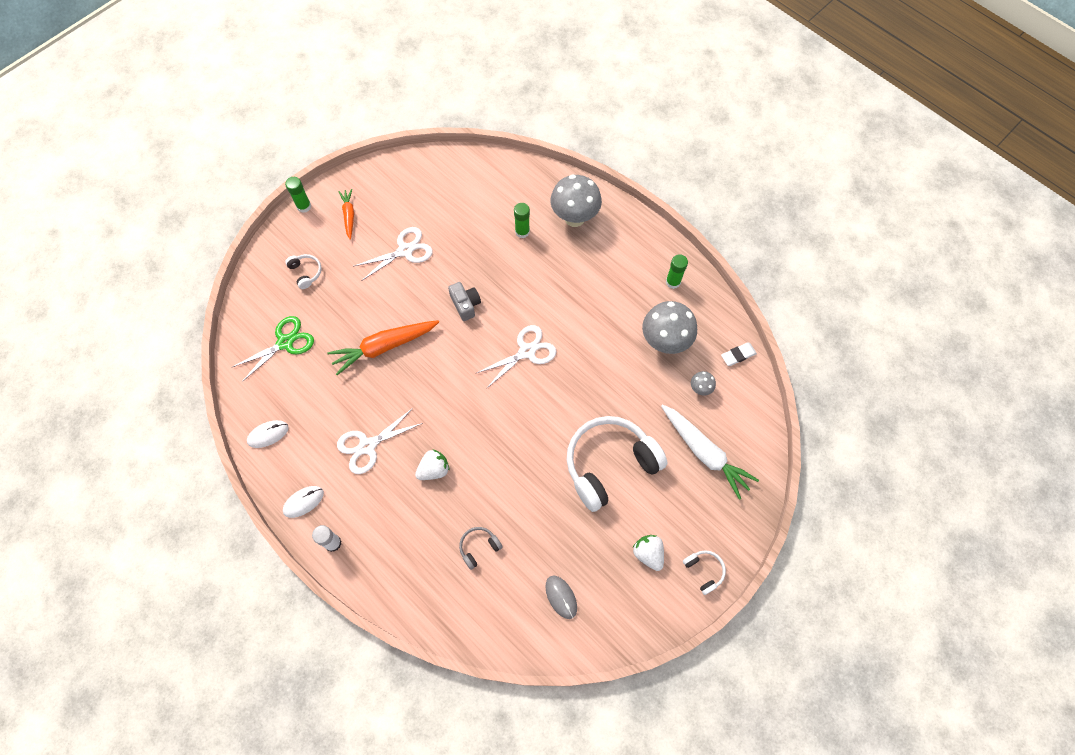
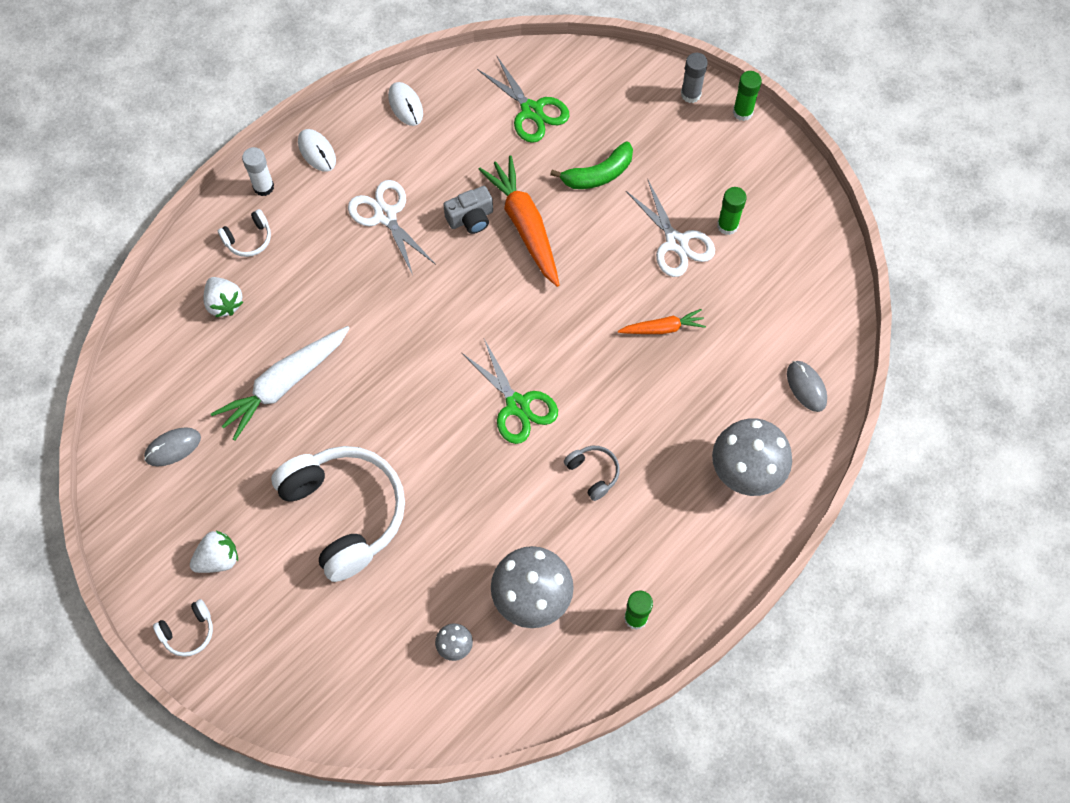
camera: 90 degrees right, 0 degrees up
(285, 237) = (690, 94): none -> grey glue stick
(306, 272) = (636, 124): white headphones -> white headphones (248, 239)
(345, 298) = (598, 174): none -> green banana
(349, 216) = (730, 168): orange carrot -> orange carrot (662, 328)
(434, 469) = (350, 293): white strawberry -> white strawberry (224, 303)
(465, 305) = (591, 323): grey camera -> grey camera (471, 218)
(479, 547) = (244, 350): grey headphones -> grey headphones (593, 473)
(515, 181) = (806, 387): none -> grey mouse
(522, 232) = (716, 398): green glue stick -> green glue stick (727, 225)
(527, 351) = (517, 405): white scissors -> green scissors
(704, 452) = (356, 645): white carrot -> white carrot (284, 384)
(738, 355) = (509, 709): white eraser -> none

